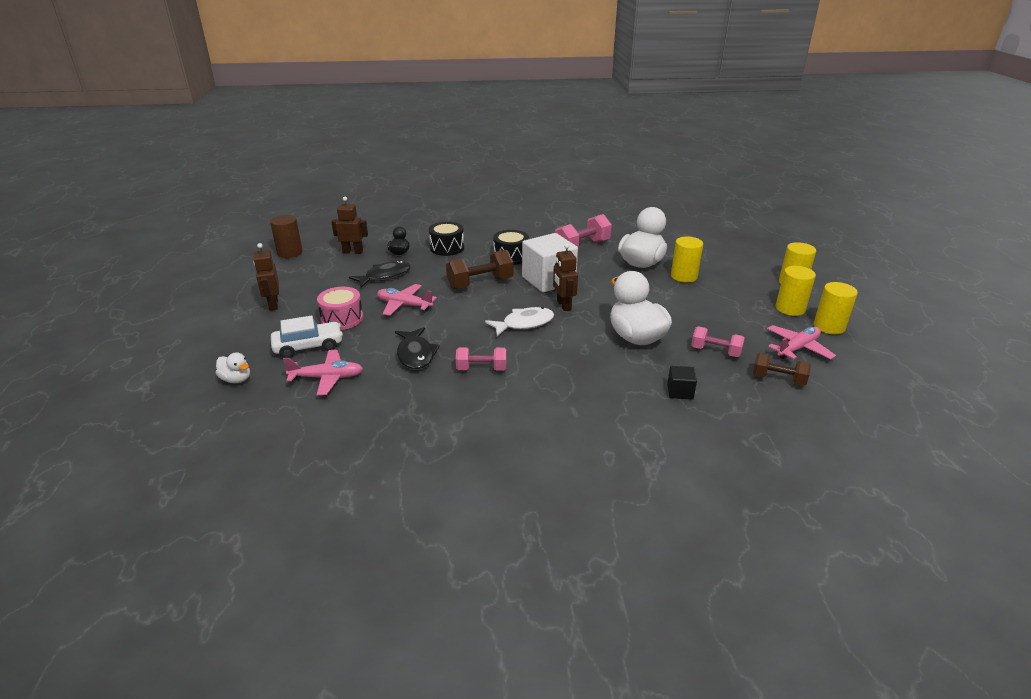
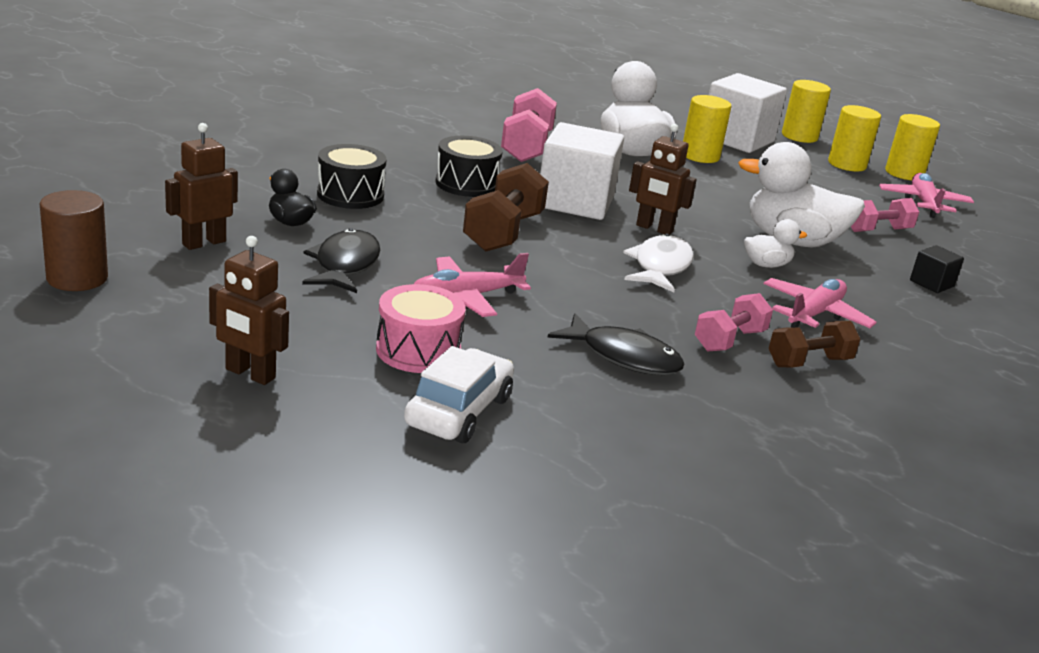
camera: 50 degrees left, 5 degrees down
(236, 379) = (458, 511): white duck -> white duck (766, 265)
(327, 378) = (582, 440): pink plane -> pink plane (814, 314)
(735, 273) = (737, 139): none -> white cube
(778, 379) = (967, 239): brown dumbbell -> brown dumbbell (809, 362)

